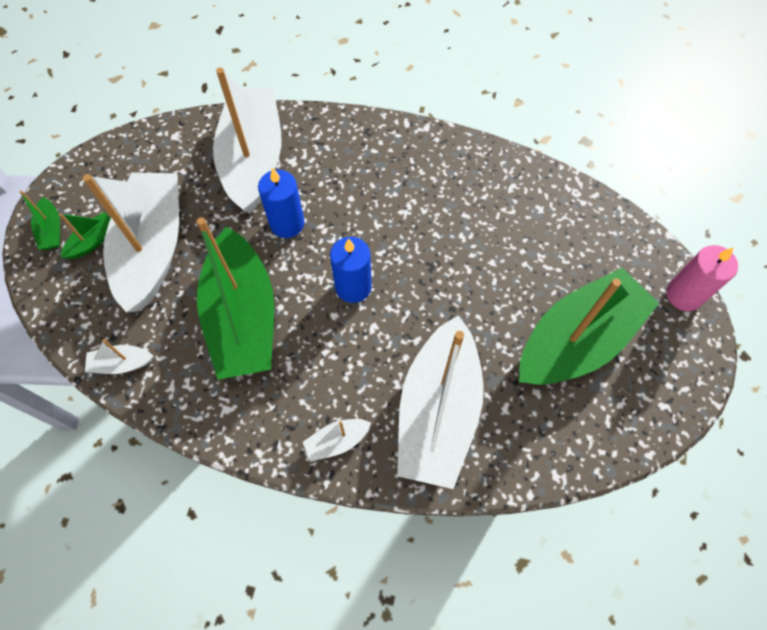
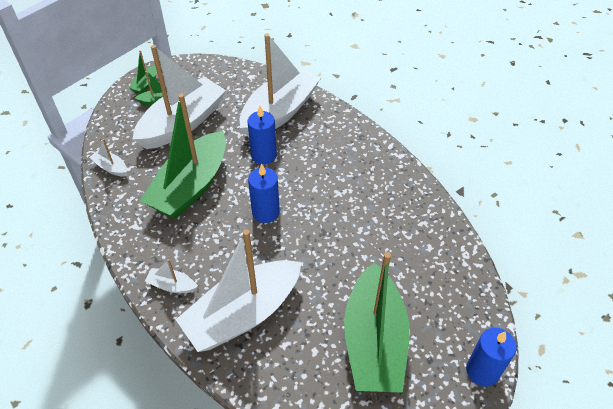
camera: 40 degrees right, 15 degrees down
(577, 340) = (374, 341): green boat -> green boat turned 90 degrees clockwise
(684, 295) = (482, 371): pink candle -> blue candle

